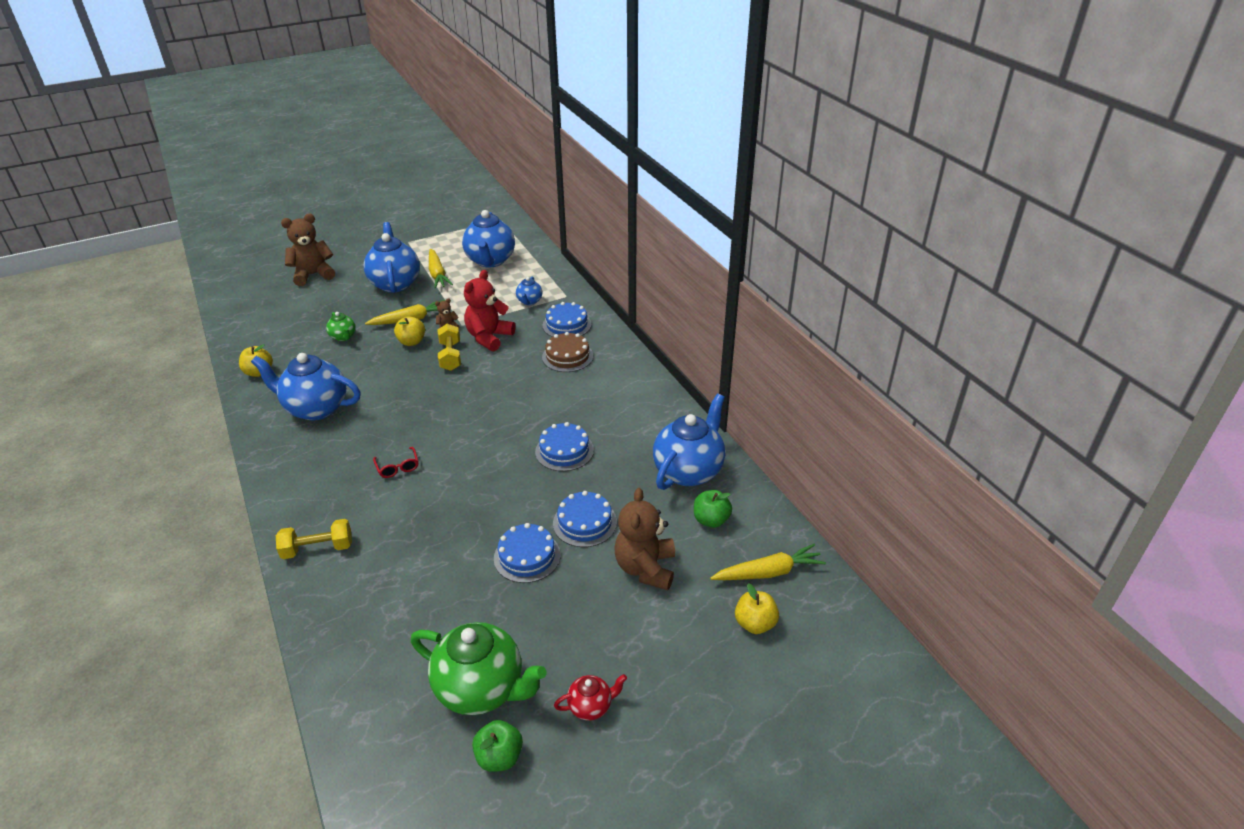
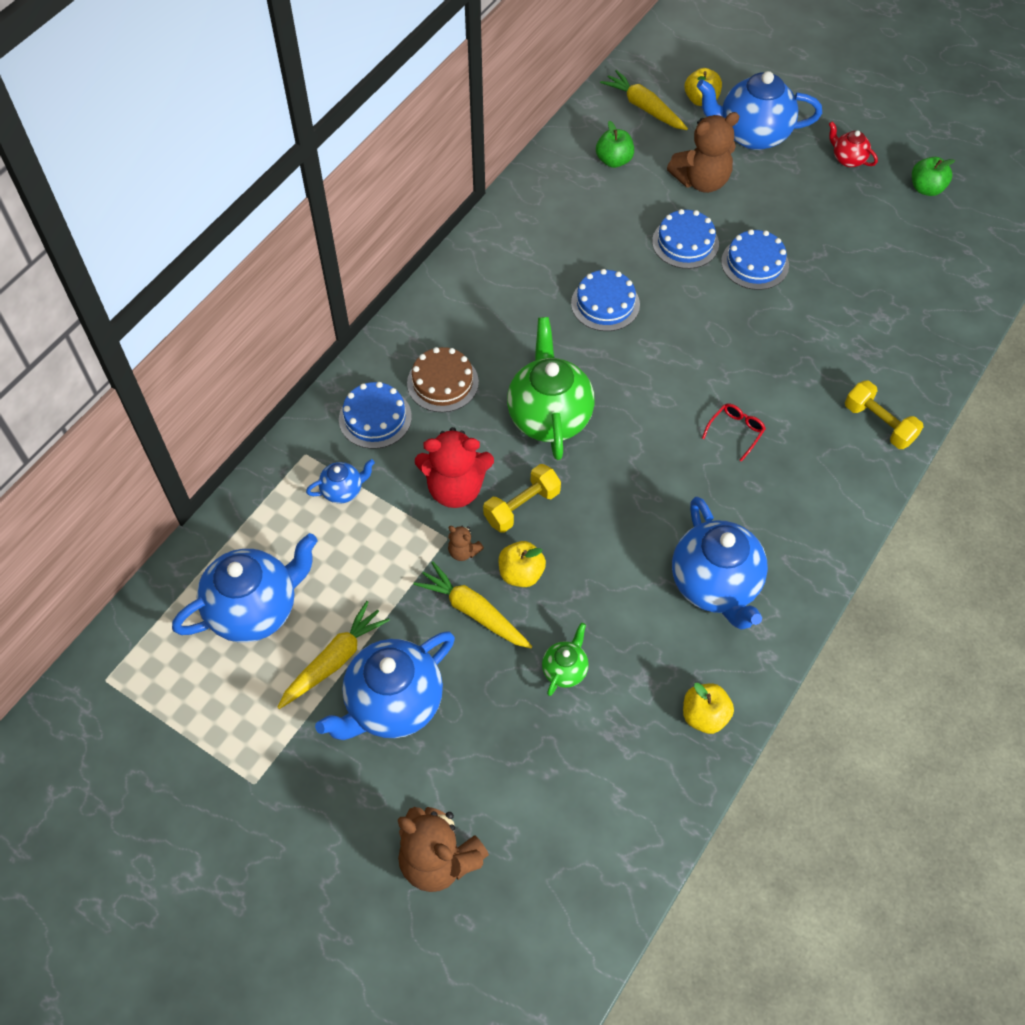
camera: 120 degrees left, 20 degrees up
(481, 689) = (891, 225): green teapot -> green teapot (549, 417)
(689, 471) = (562, 198): blue teapot -> blue teapot (752, 135)

